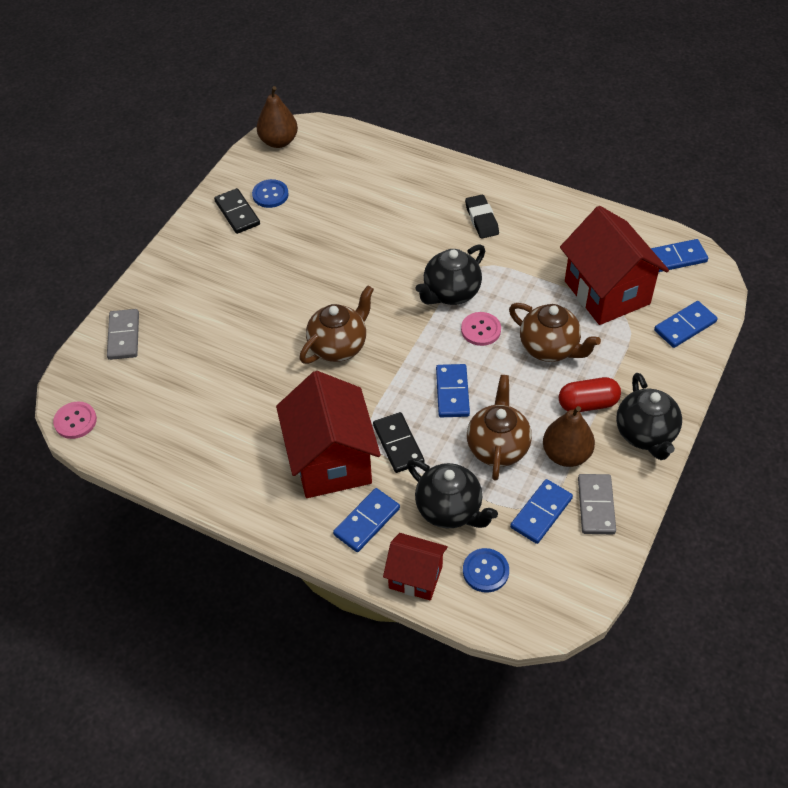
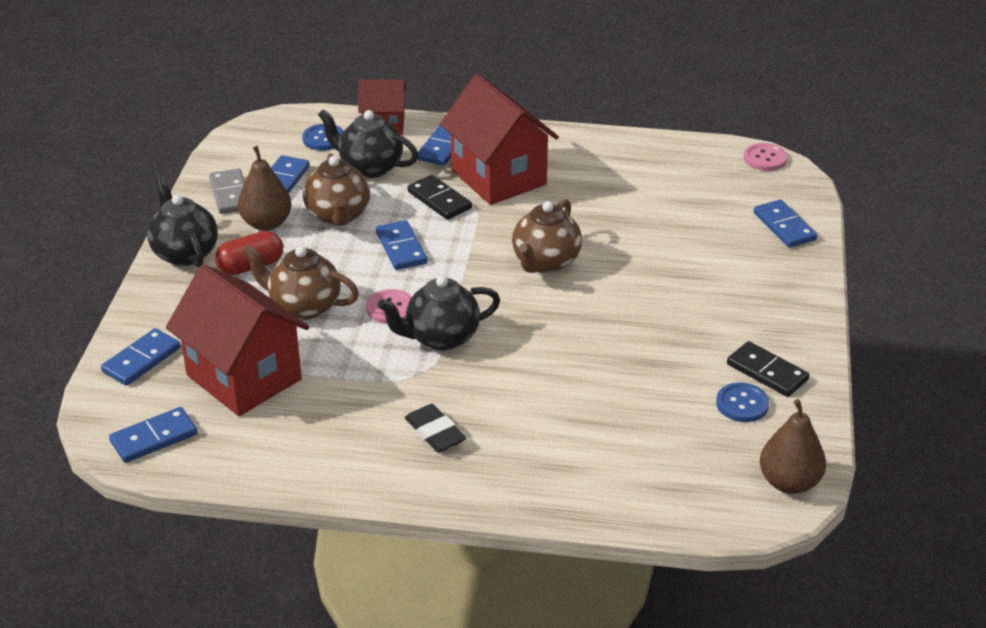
camera: 160 degrees right, 15 degrees down
(124, 336) = (784, 226): grey domino -> blue domino
(451, 293) = (441, 338): black teapot -> black teapot turned 135 degrees counterclockwise

